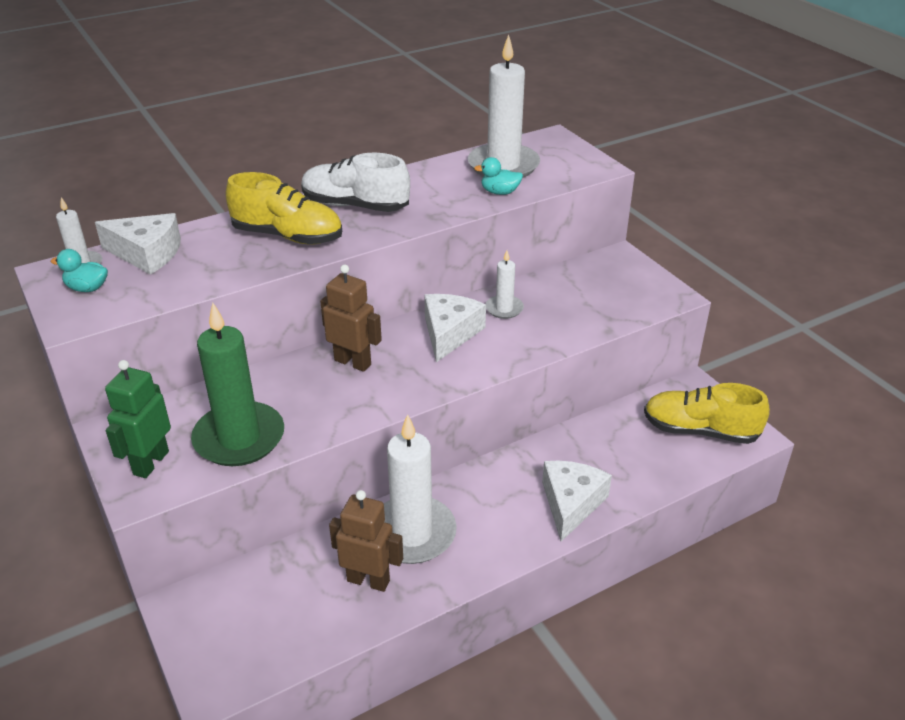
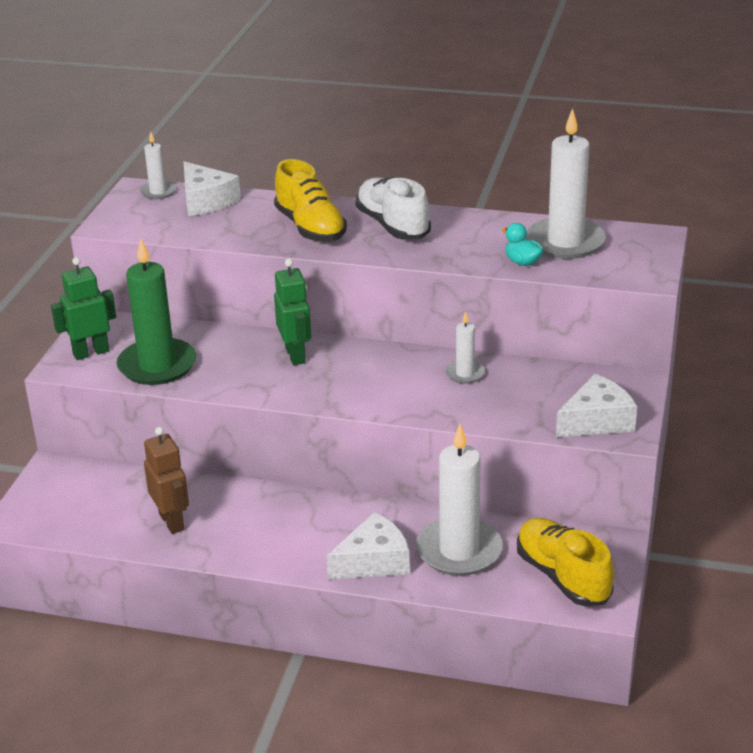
camera: 45 degrees right, 5 degrees down
(87, 288) = (140, 209): turquoise duck -> none
(353, 362) = (295, 355): brown robot -> green robot
(412, 533) = (238, 512): white candle -> white candle (459, 551)
(449, 333) = (394, 370): white cheese -> white cheese (597, 421)

